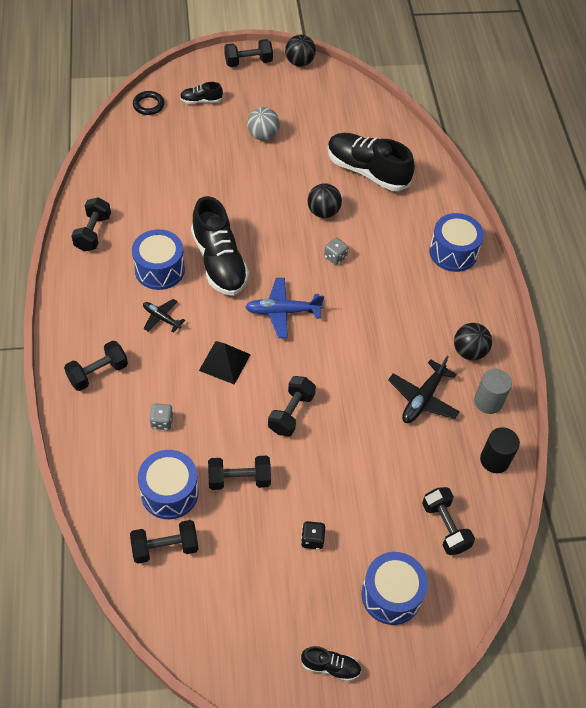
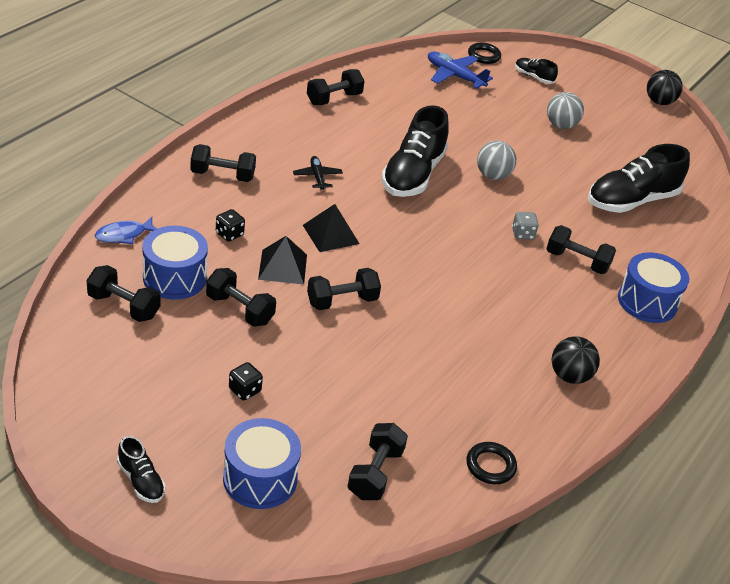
camera: 40 degrees right, 15 degrees down
(94, 488) = (124, 235): none -> blue fish
(159, 269) = (356, 149): blue drum -> none
(162, 422) = (229, 234): grey dice -> black dice
(226, 418) = (283, 267): none -> black pyramid
(248, 62) = (609, 77): black dumbbell -> black dumbbell (577, 261)
(268, 219) = (492, 176): none -> grey ball
(282, 311) = (425, 236): blue plane -> blue plane (454, 76)
(323, 212) = (551, 201): black ball -> none
(367, 171) = (631, 200): black shoe -> black shoe turned 105 degrees counterclockwise
(422, 399) = (477, 375): black plane -> none
(488, 401) = (541, 422): grey cylinder -> none
(494, 460) = (490, 466): black cylinder -> black ring

